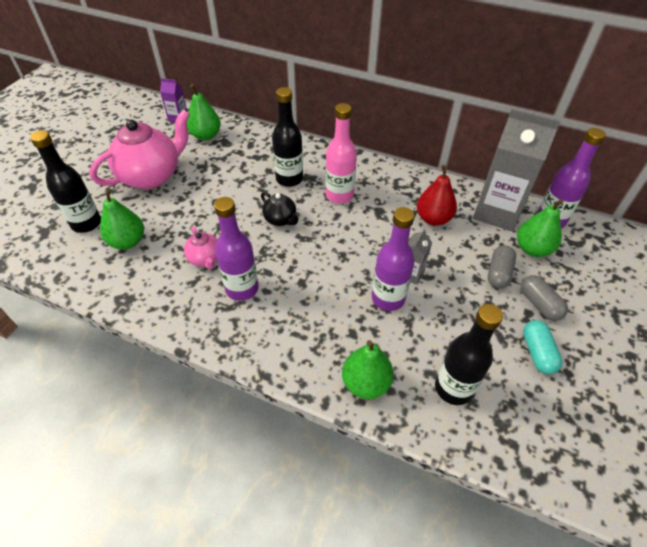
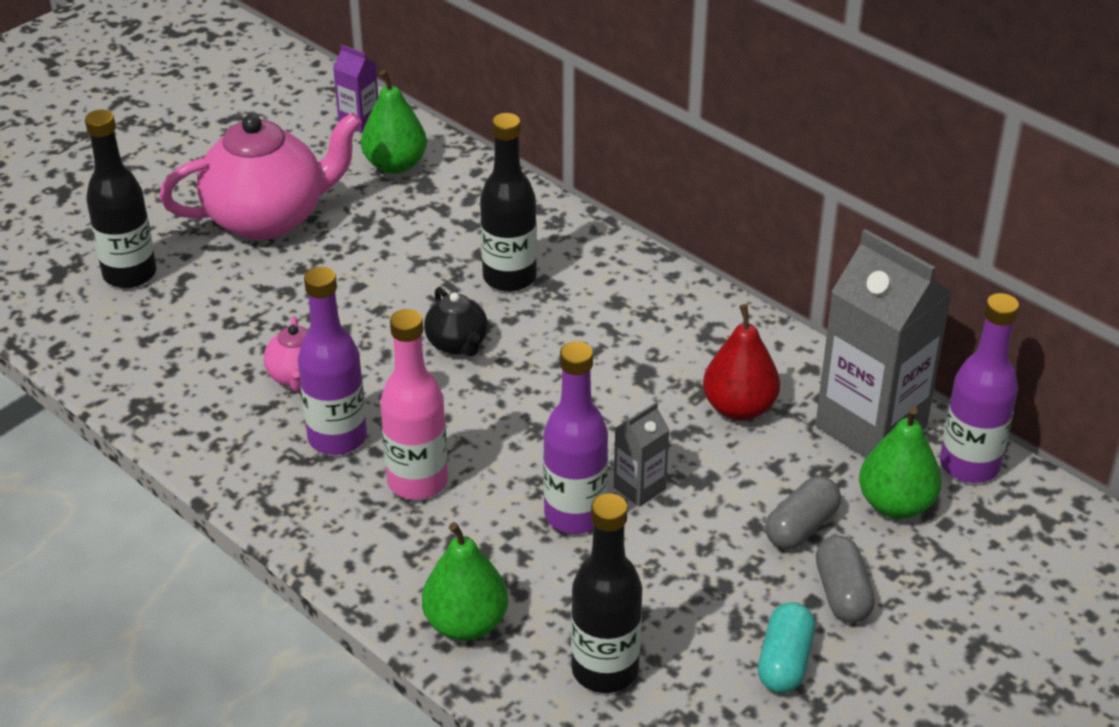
camera: 20 degrees right, 10 degrees down
(128, 242) = (184, 319): green pear -> none
(339, 195) = (586, 327): pink bottle -> pink bottle (417, 481)

